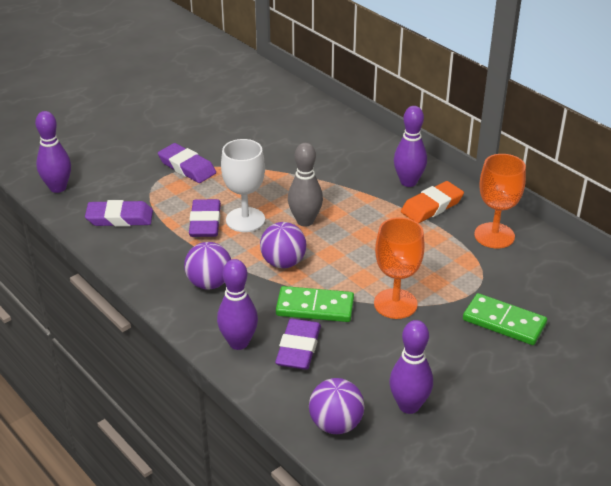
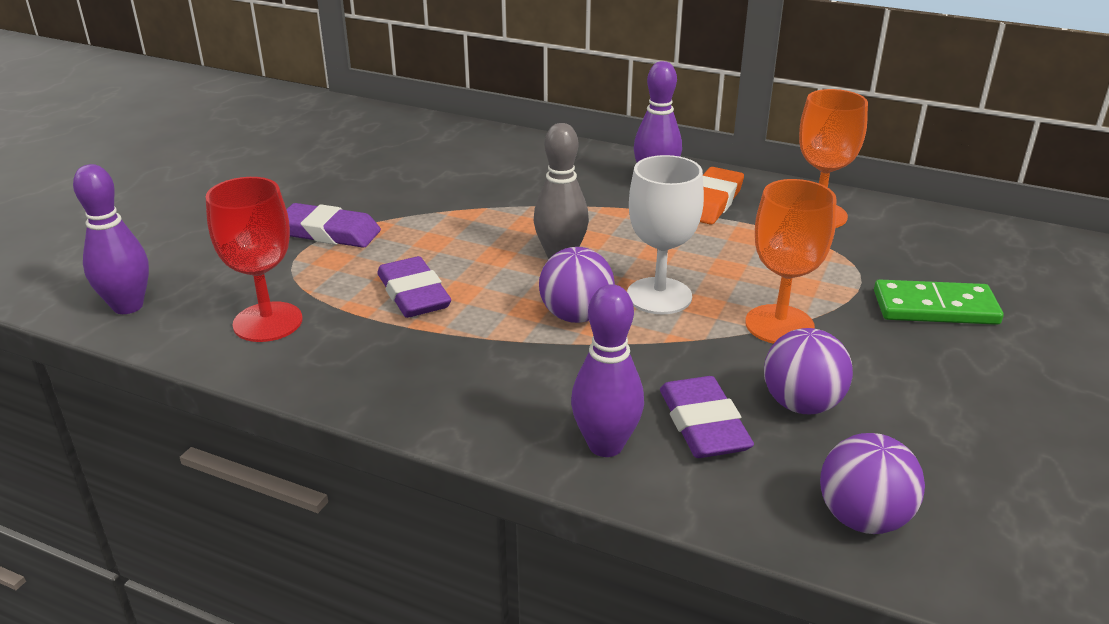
camera: 25 degrees left, 5 degrees down
(120, 218) = (268, 322): purple eraser -> red goblet
(209, 283) = (487, 373): purple ball -> purple ball (801, 404)
(245, 220) = (472, 276): white goblet -> white goblet (659, 296)
(315, 307) = (674, 361): green domino -> none
(409, 406) = (934, 453): purple bowling pin -> none

